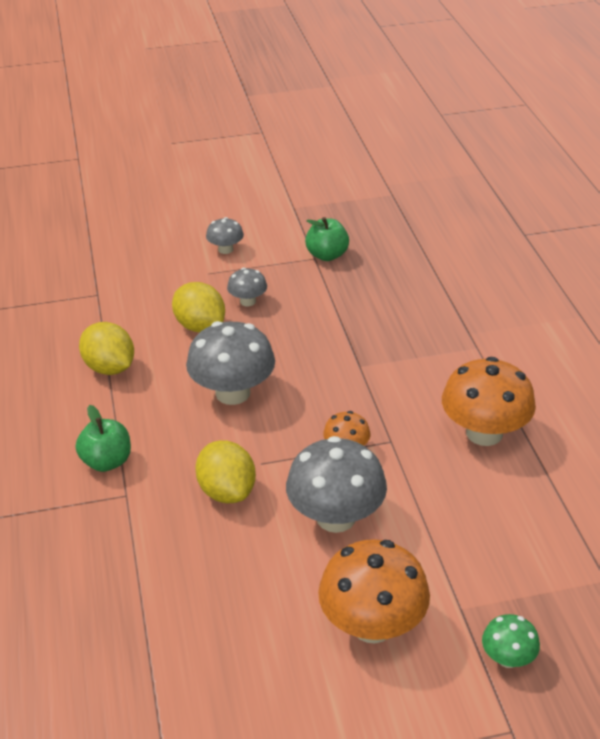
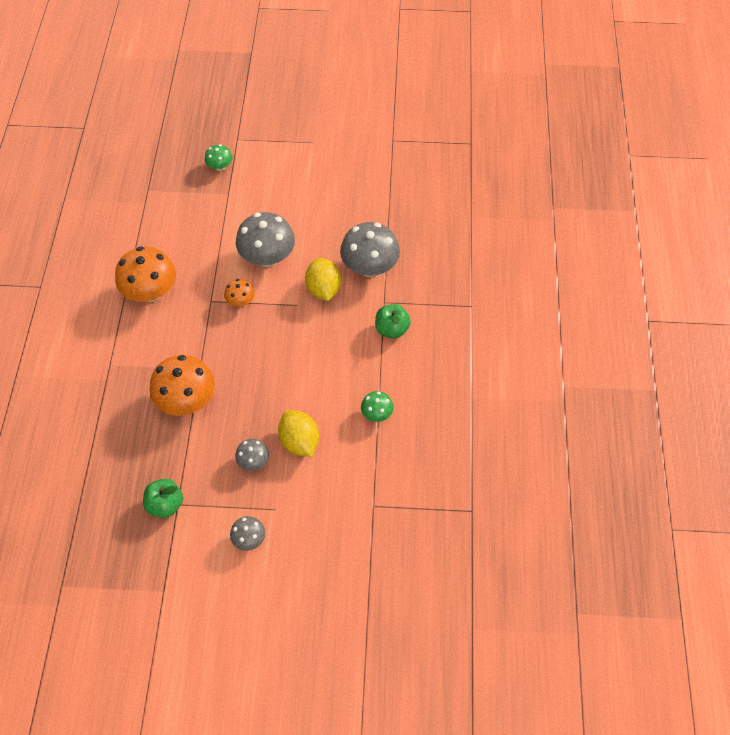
camera: 165 degrees left, 20 degrees up
(110, 368) = (377, 414): yellow lemon -> green mushroom
(233, 393) = (296, 366): grey mushroom -> grey mushroom (369, 267)
(372, 625) = (275, 196): orange mushroom -> orange mushroom (187, 400)

